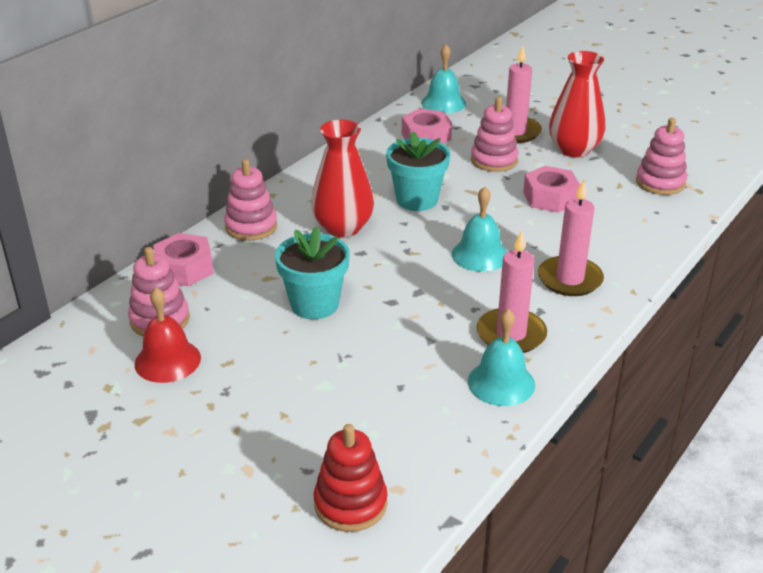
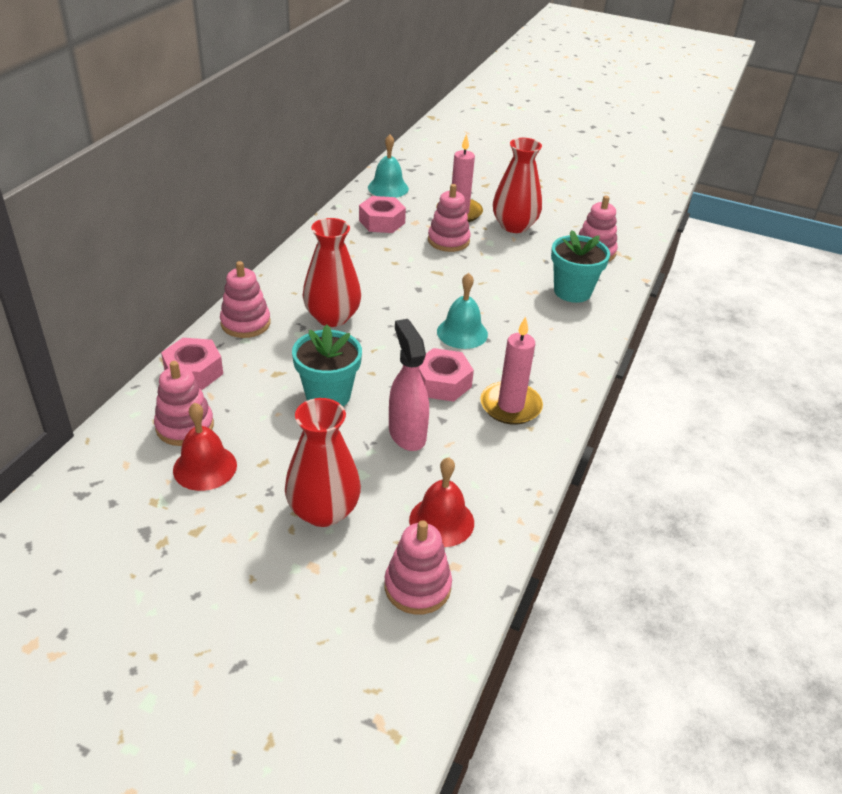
camera: 15 degrees left, 5 degrees up
(274, 416) = (323, 511): none -> red vase
(350, 504) = (417, 587): red stacking toy -> pink stacking toy
(387, 351) = (407, 434): none -> pink spray bottle
(397, 442) = (441, 521): none -> red bell
(417, 200) = (391, 284): turquoise flower pot -> turquoise flower pot (572, 291)
(501, 383) = (515, 453): turquoise bell -> none
(550, 197) = (507, 273): pink nut -> pink nut (442, 383)
(569, 279) = (545, 349): pink candle -> none

